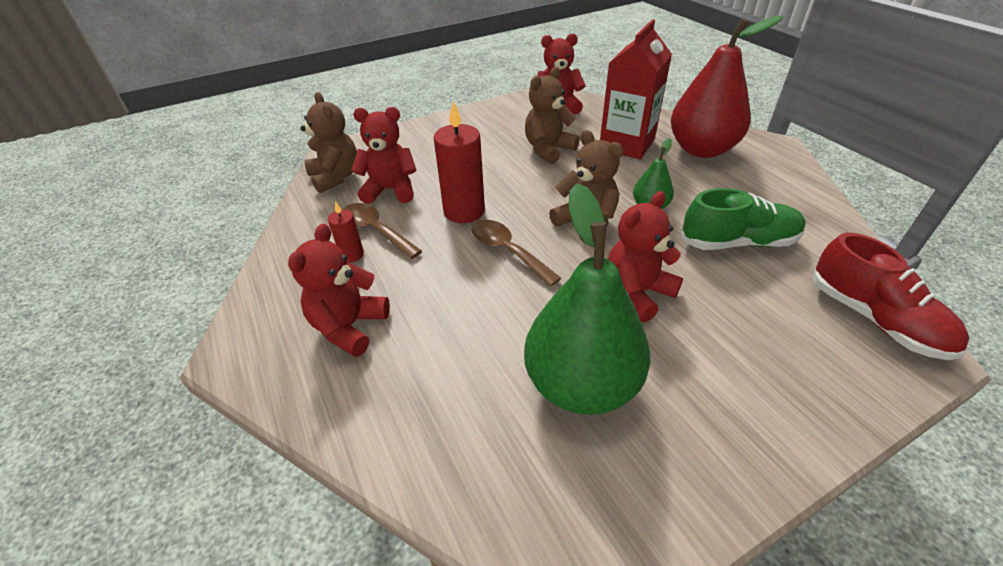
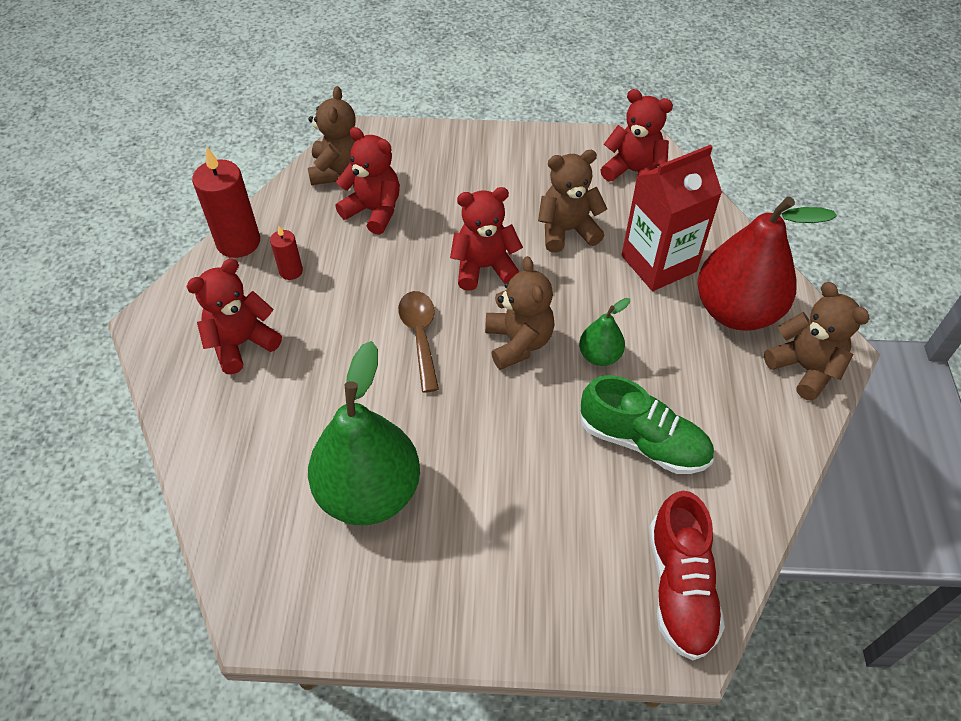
camera: 30 degrees right, 10 degrees up
(376, 230) = (328, 254): brown spoon -> none
(464, 211) = (419, 270): red candle -> red candle (238, 242)
(637, 293) = (492, 440): red teddy bear -> red teddy bear (484, 268)
(774, 161) = (804, 368): none -> brown teddy bear

